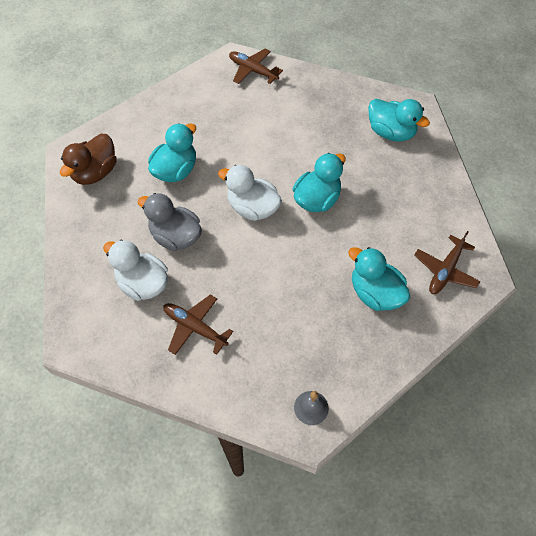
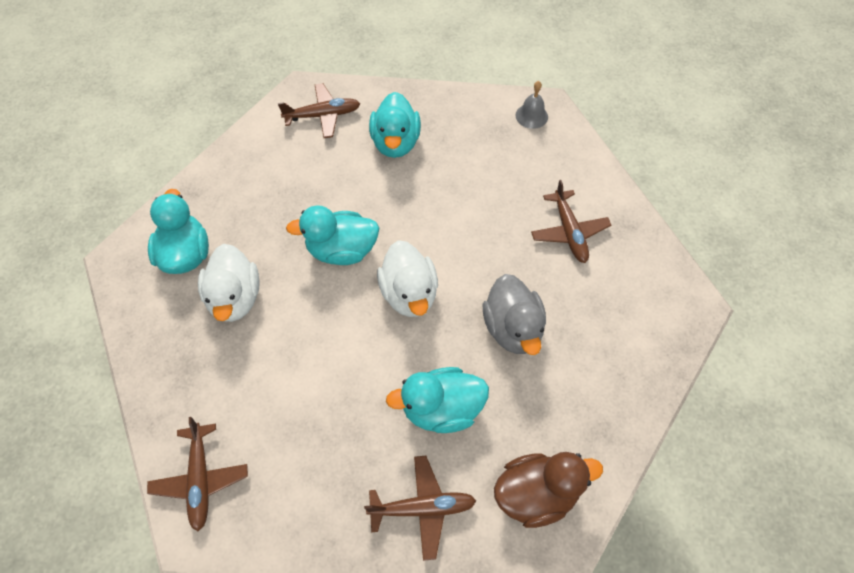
camera: 135 degrees left, 0 degrees up
(143, 283) = (585, 307): white duck -> white duck (235, 298)
(145, 130) = (423, 508): none -> brown plane

